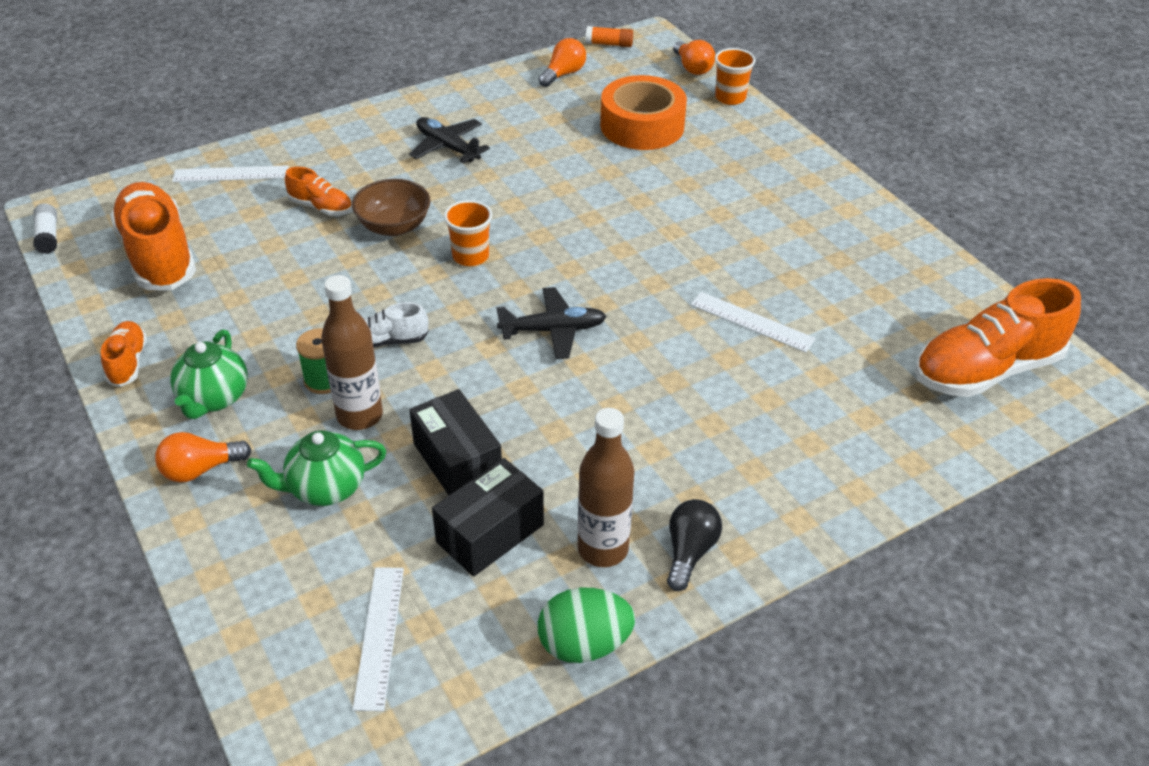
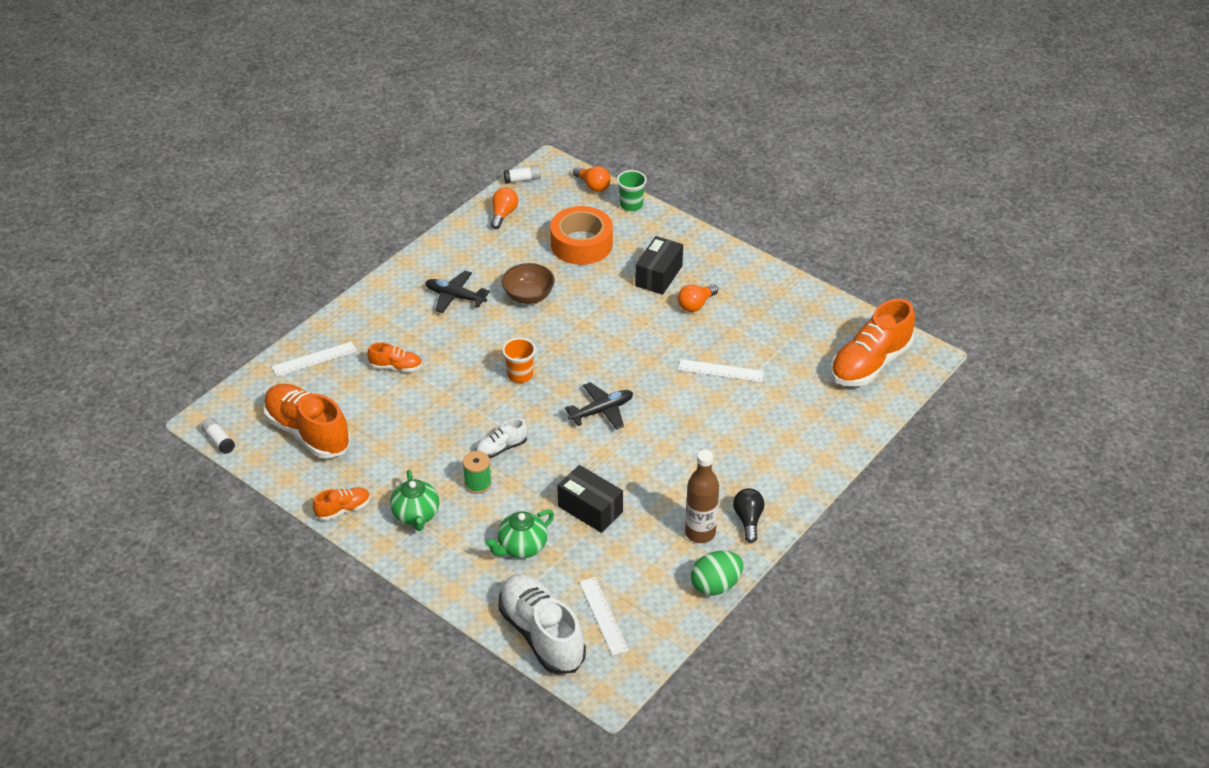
camera: 20 degrees left, 0 degrees up
(128, 362) = (343, 509): orange shoe -> orange shoe turned 90 degrees clockwise
(200, 469) = (438, 559): orange light bulb -> orange light bulb (696, 305)
(267, 635) = (541, 634): none -> white shoe
(360, 416) = (514, 499): brown bottle -> none
(394, 226) = (455, 367): brown bowl -> brown bowl (528, 296)
(490, 533) = (632, 543): black box -> black box (658, 276)
(609, 44) = (522, 179): orange glue stick -> white glue stick
(730, 98) = (631, 205): orange cup -> green cup

